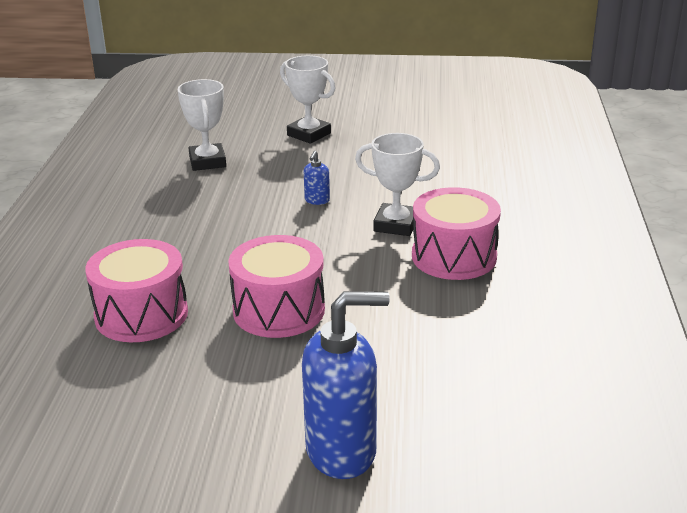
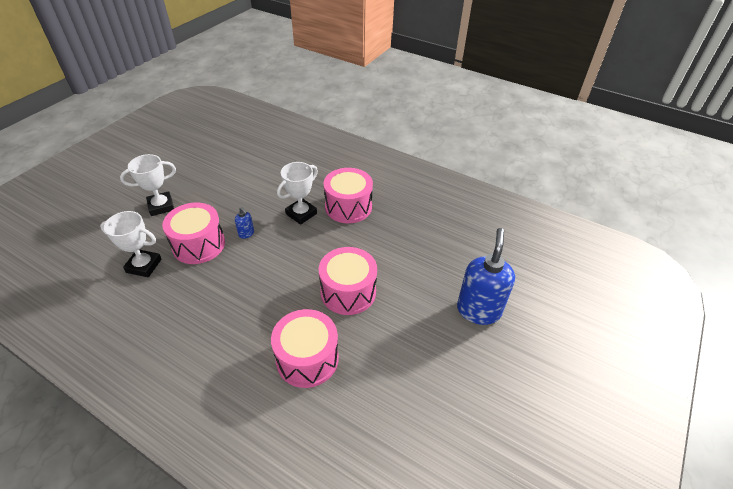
camera: 65 degrees left, 15 degrees up
(268, 179) = (199, 244): none -> pink drum

